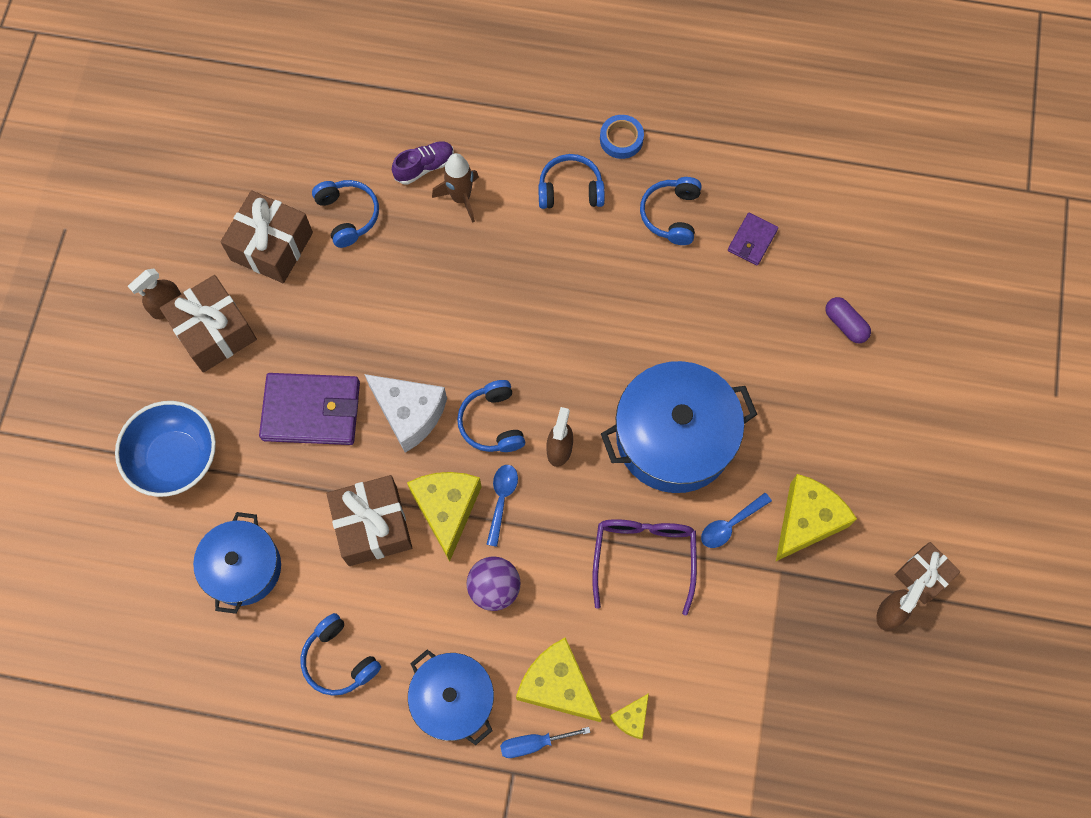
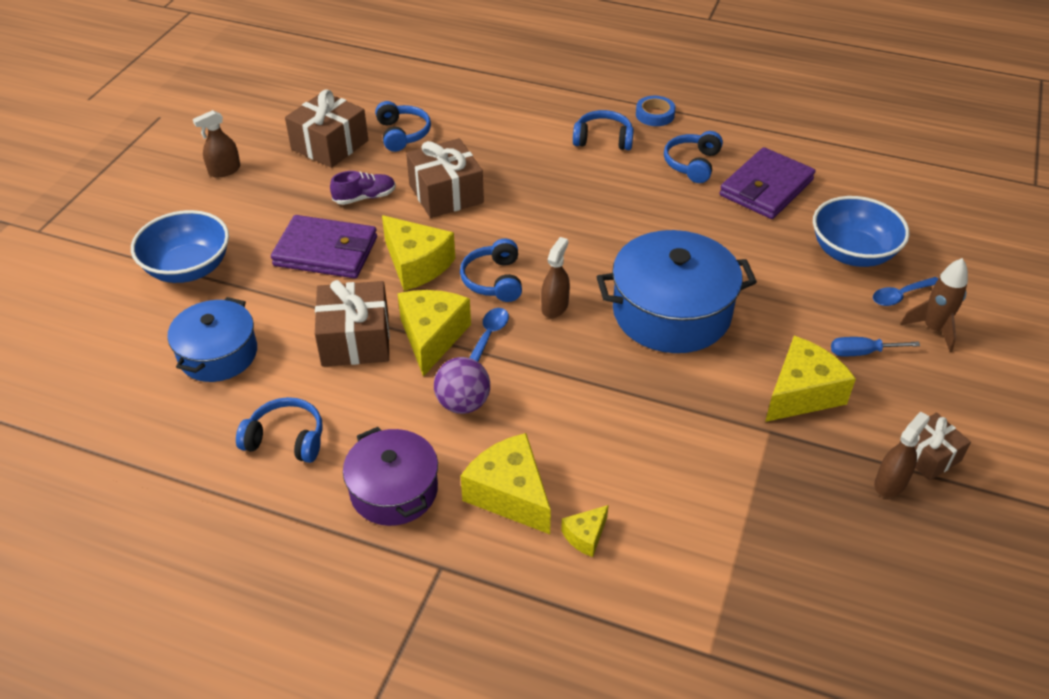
camera: 10 degrees right, 25 degrees down
(214, 332) = (258, 191): brown gift -> brown gift (446, 194)
(339, 659) = (286, 439): blue headphones -> blue headphones turned 135 degrees clockwise
(409, 414) = (416, 264): white cheese -> yellow cheese
(424, 167) = (478, 113): purple shoe -> purple shoe (365, 197)
(453, 699) = (394, 490): blue pot -> purple pot
(461, 198) = (504, 134): brown rocket -> brown rocket (933, 329)
(533, 743) = (471, 543): blue screwdriver -> blue screwdriver (862, 352)
(643, 558) = (624, 400): purple glasses -> none
(730, 524) = (719, 386): blue spoon -> blue spoon (900, 295)
(752, 240) = (766, 188): purple wallet -> purple wallet, size x1.92
(845, 324) = (852, 253): purple capsule -> blue bowl

